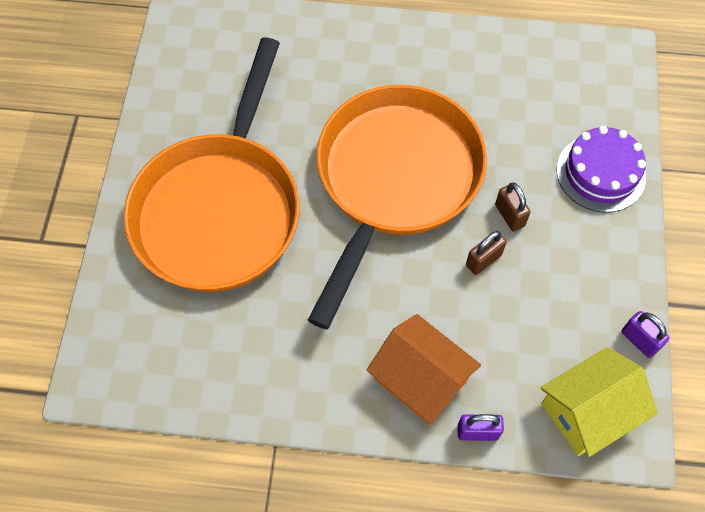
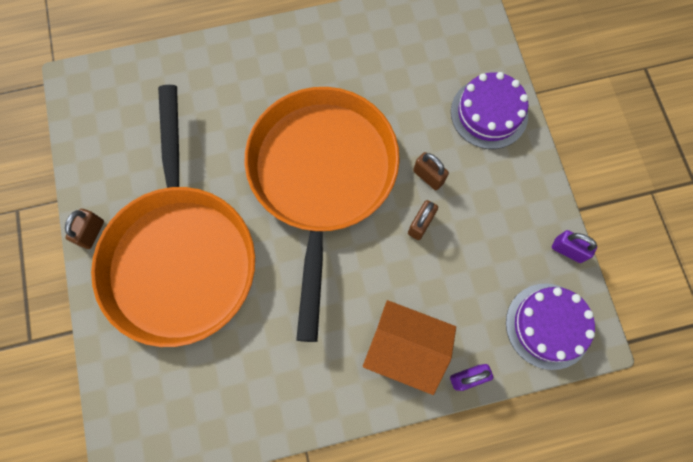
camera: 20 degrees left, 10 degrees up
(141, 159) = (92, 233): none -> brown padlock
(588, 411) = (548, 326): yellow house -> purple cake

